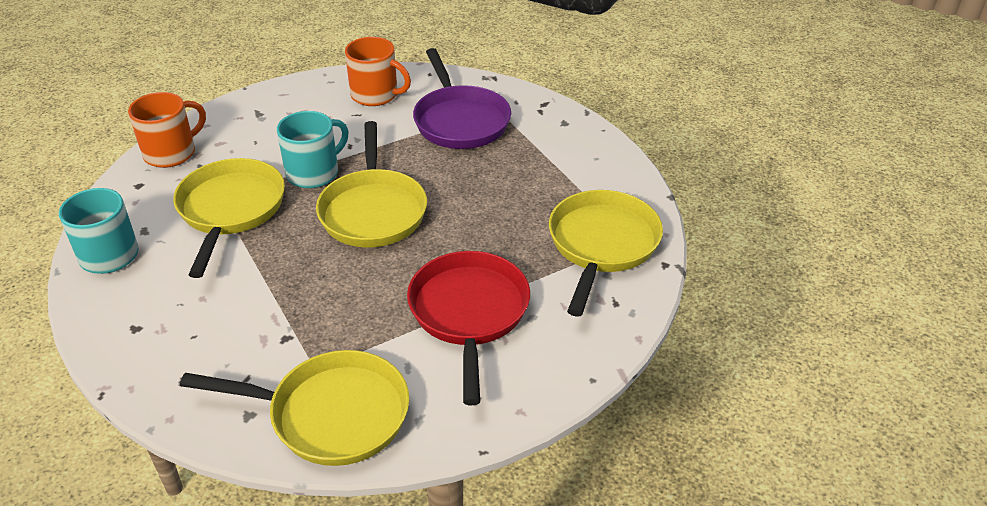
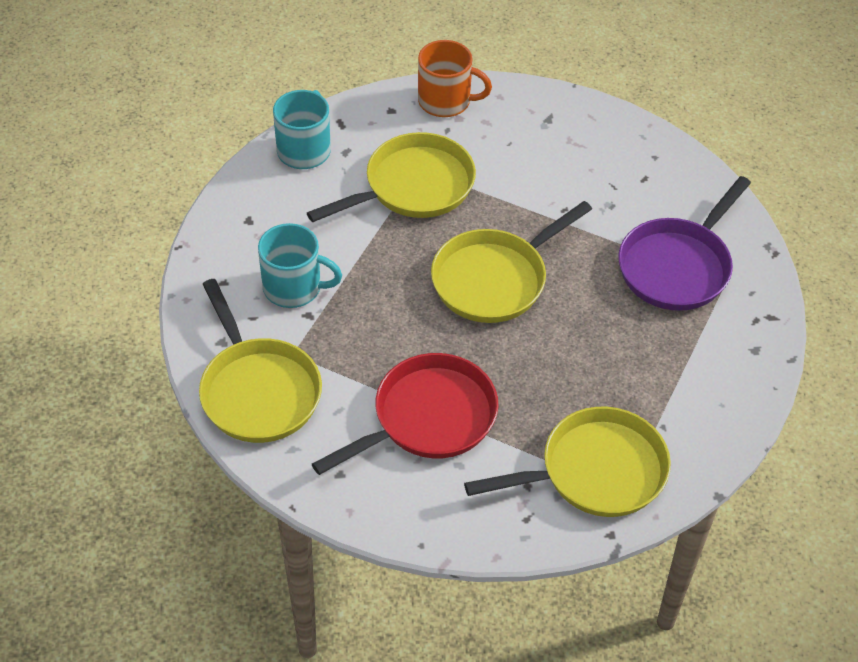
camera: 55 degrees right, 10 degrees up
(314, 173) = (506, 209): turquoise mug -> turquoise mug (294, 288)
(375, 95) = (655, 181): orange mug -> none

